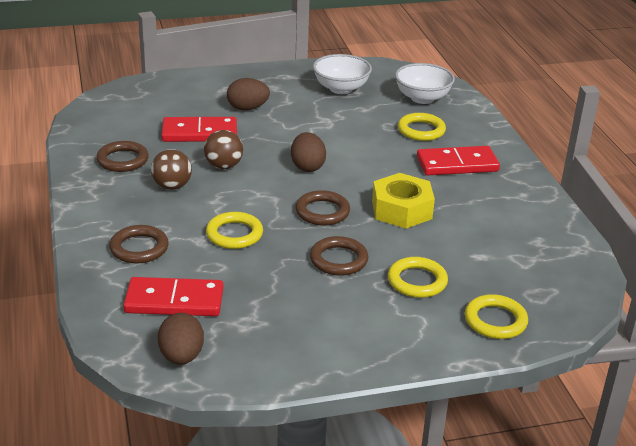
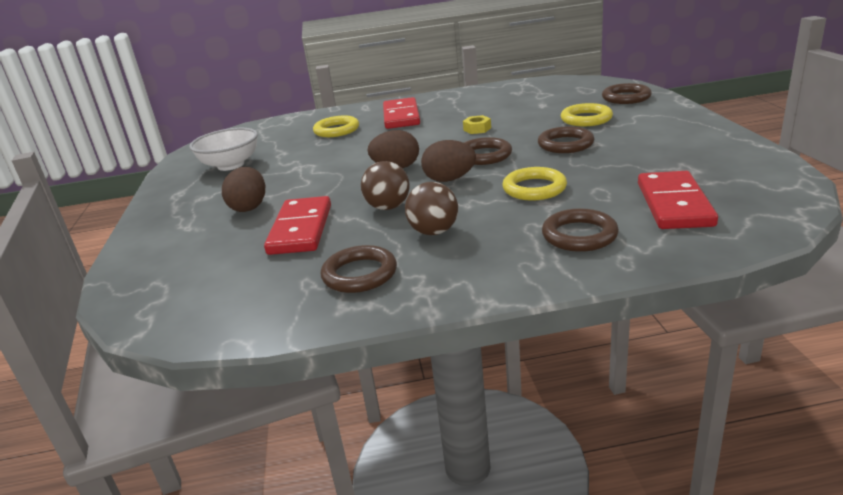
camera: 80 degrees left, 5 degrees down
(181, 356) = (765, 191): brown egg -> brown egg (449, 179)
(401, 210) = (477, 129): yellow nut -> yellow nut, size x0.46
(422, 98) = (273, 133): white bowl -> none
(495, 321) = (626, 98): yellow ring -> brown ring

